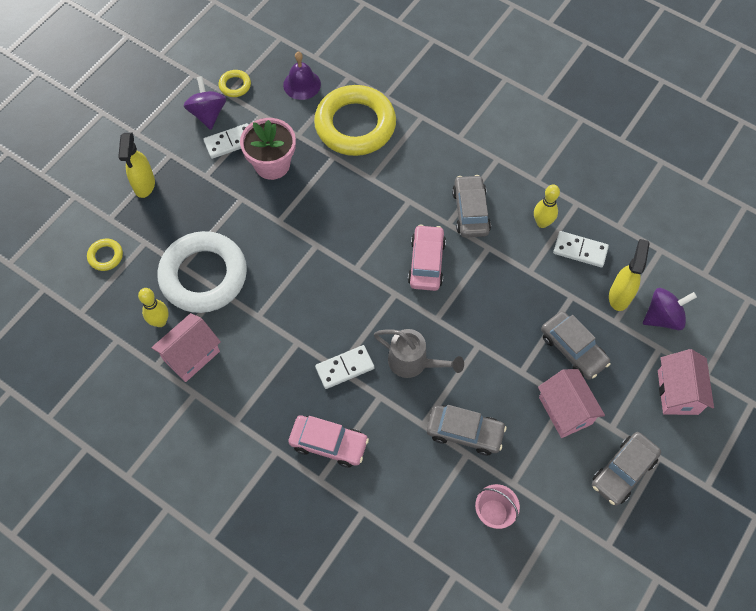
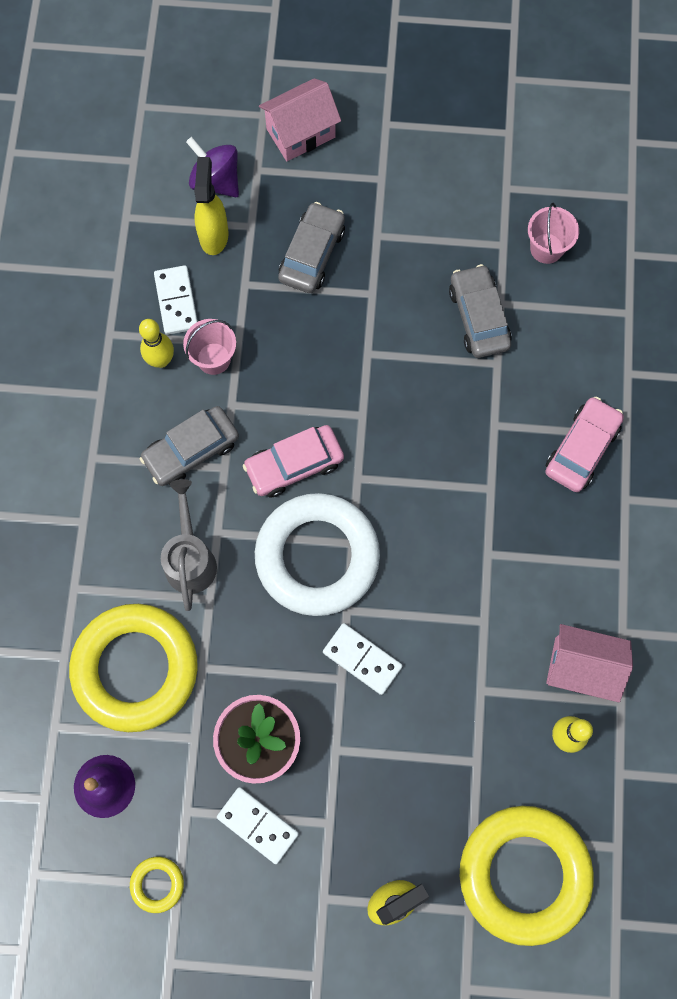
camera: 120 degrees left, 10 degrees up
(105, 256) = (524, 874): yellow ring -> yellow ring, size x2.46
(203, 276) = (473, 724): white ring -> white ring (317, 556)
(208, 114) = (227, 890): purple spinning top -> none
(329, 443) = (581, 448): pink car -> pink car turned 45 degrees clockwise
(345, 368) = (485, 482): white domino -> white domino (362, 659)
(413, 362) = (432, 411): grey watering can -> grey watering can (190, 559)
(526, 252) = (213, 358): none -> pink bucket
(565, 410) = (390, 230): pink house -> none
(619, 295) = (214, 235): yellow spray bottle -> yellow spray bottle turned 105 degrees clockwise
(623, 471) = (423, 149): grey car -> none

